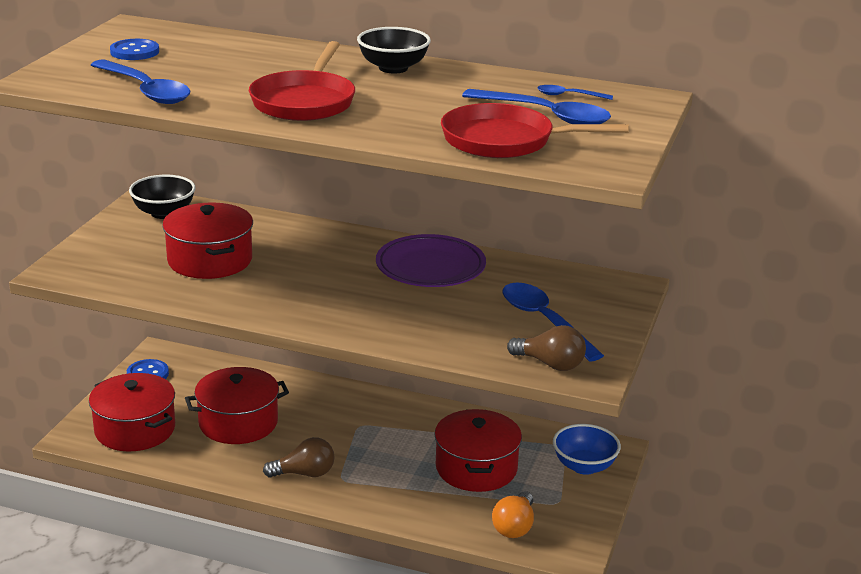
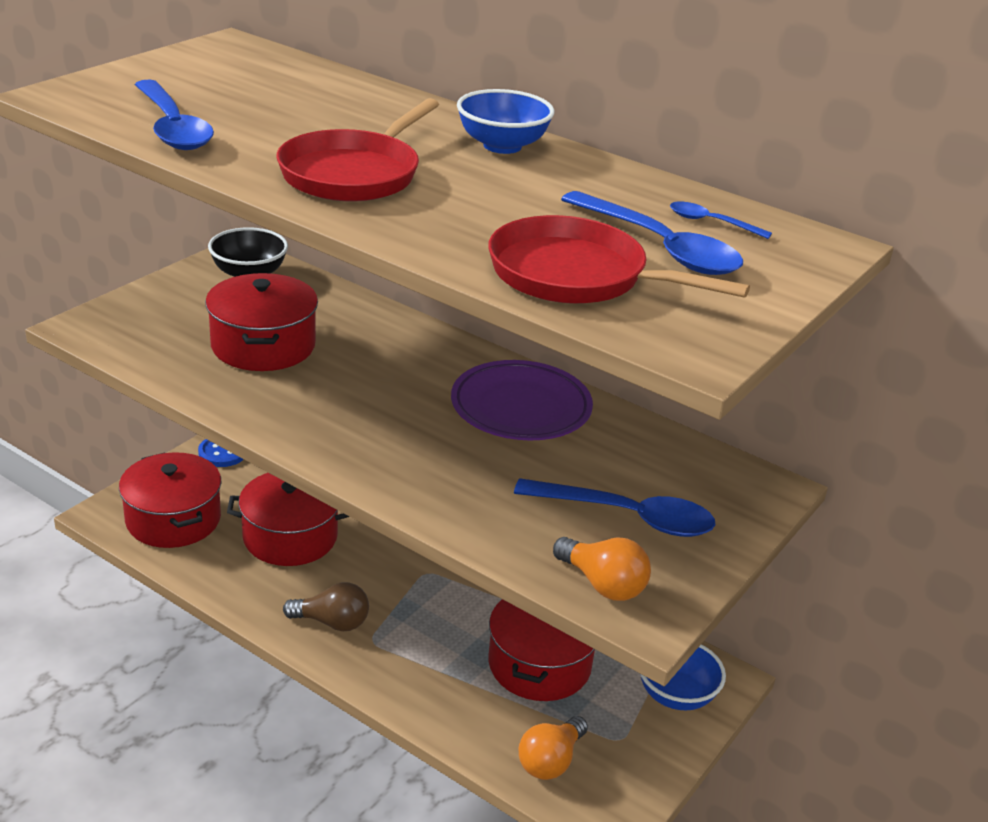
camera: 15 degrees right, 5 degrees up
(134, 52) = (204, 76): blue button -> none
(393, 68) = (502, 146): black bowl -> blue bowl
(544, 321) = (627, 517): blue spoon -> blue spoon turned 120 degrees clockwise
(550, 364) = (603, 584): brown light bulb -> orange light bulb

